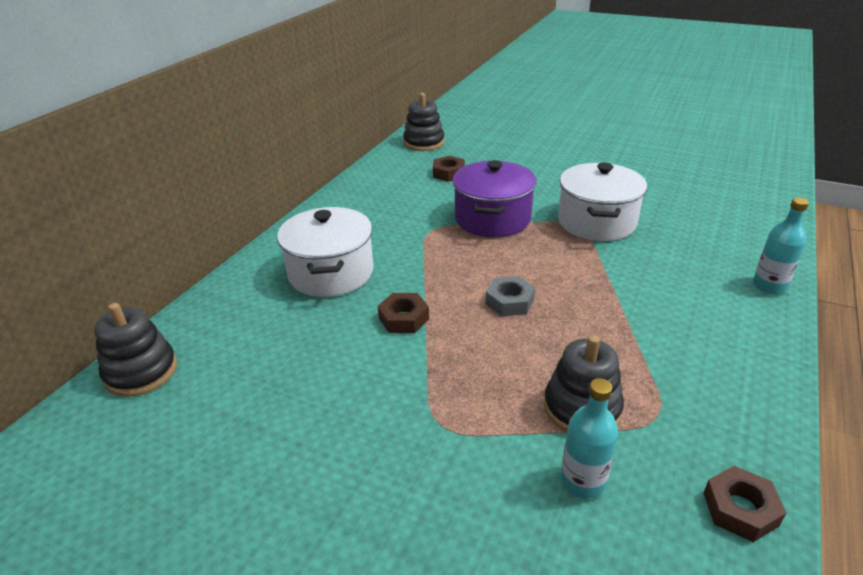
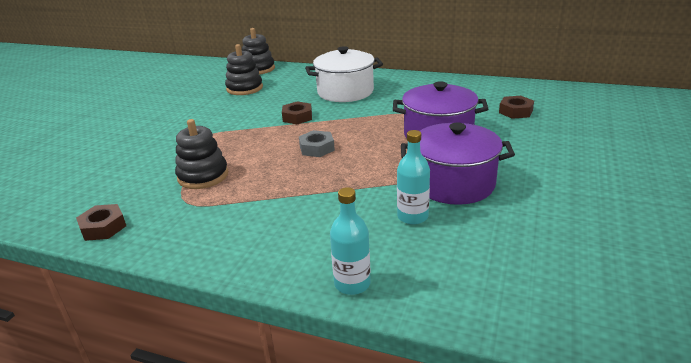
camera: 85 degrees right, 5 degrees down
(424, 143) = (574, 95): black stacking toy -> black stacking toy (244, 88)
(583, 481) = (147, 176): turquoise bottle -> turquoise bottle (412, 216)
(596, 222) = (454, 183): white pot -> purple pot

